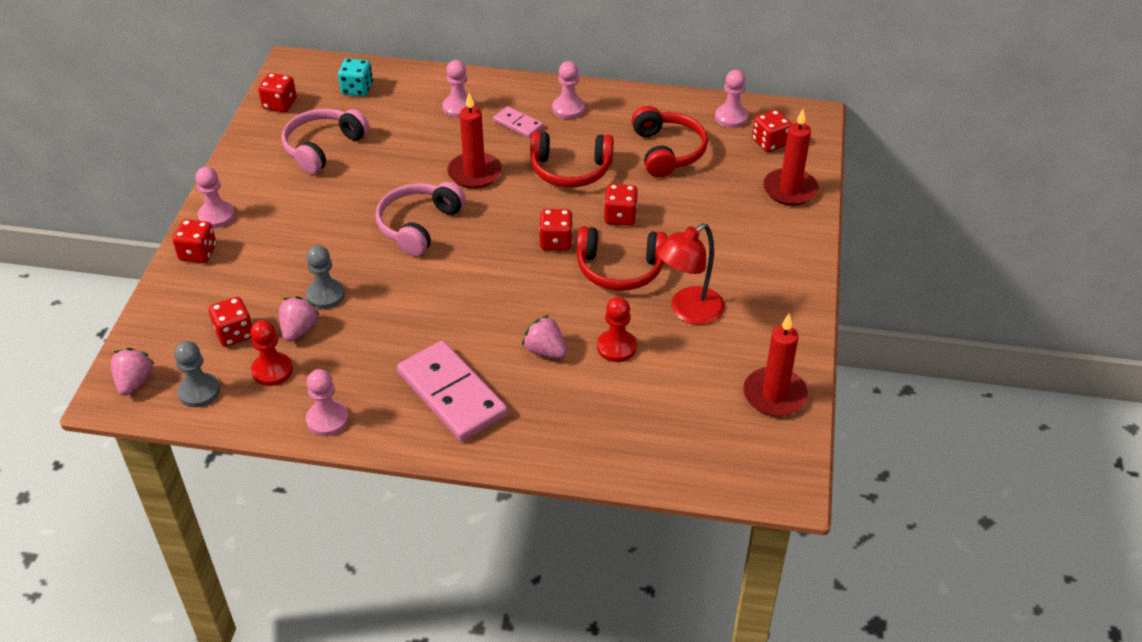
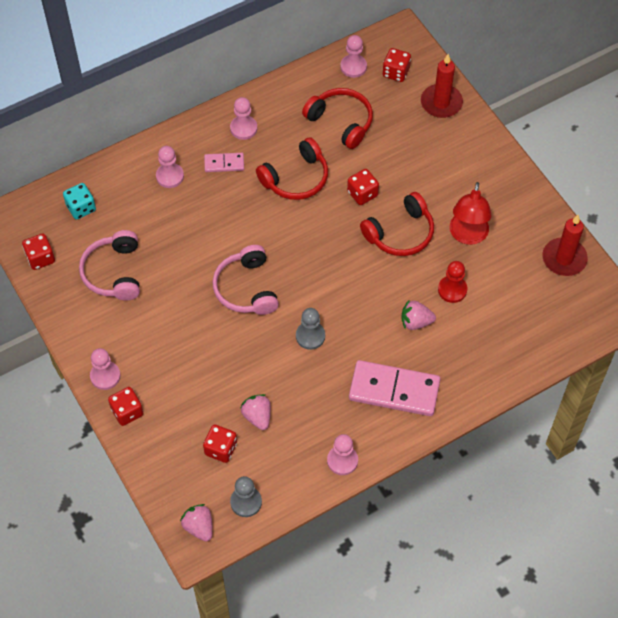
camera: 40 degrees left, 15 degrees up
(272, 370) = (273, 455): red pawn -> none
(325, 295) = (245, 381): grey pawn -> grey pawn (310, 336)
(474, 173) = (238, 223): red candle -> none
(556, 242) = (343, 240): red dice -> none

